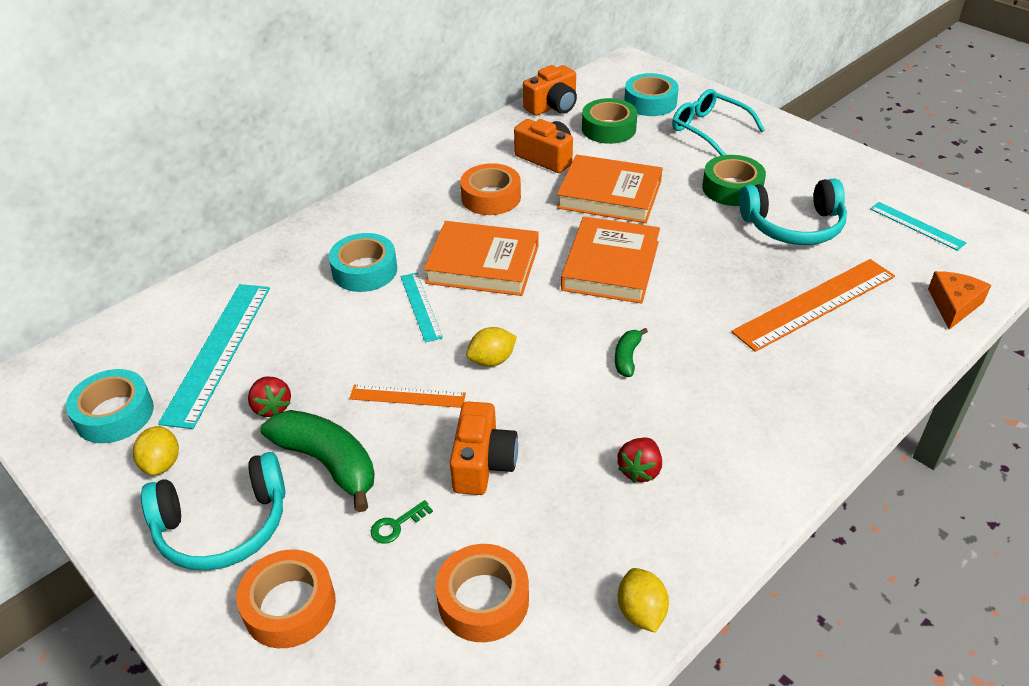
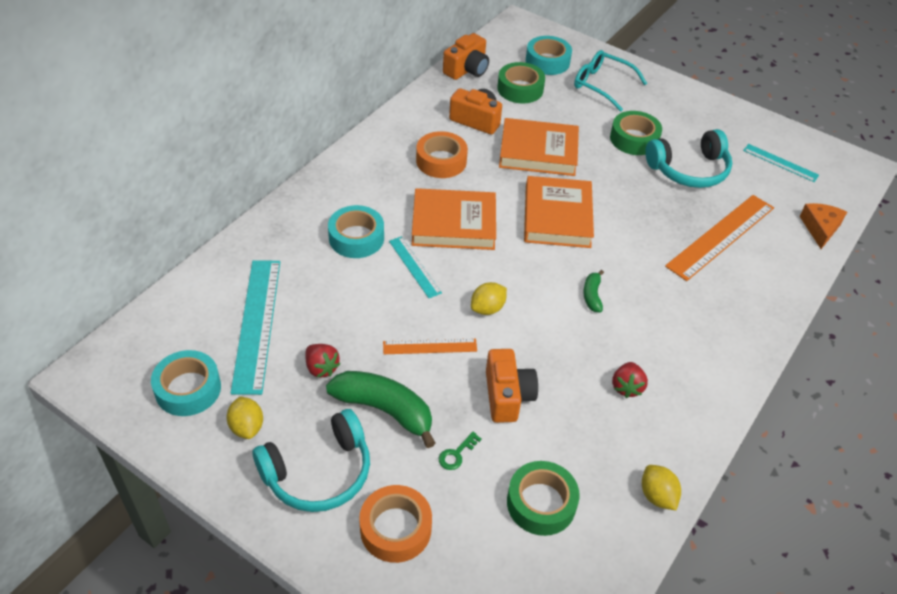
camera: 15 degrees left, 5 degrees up
(483, 600) = (541, 503): orange tape -> green tape

